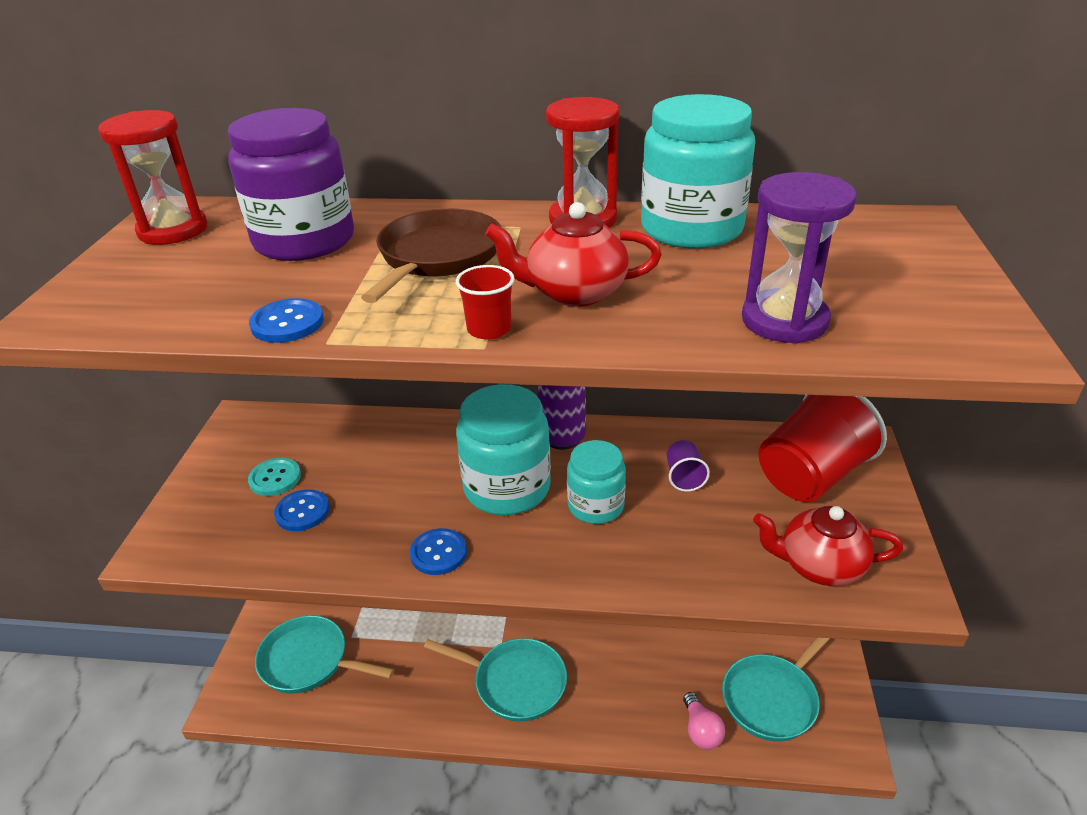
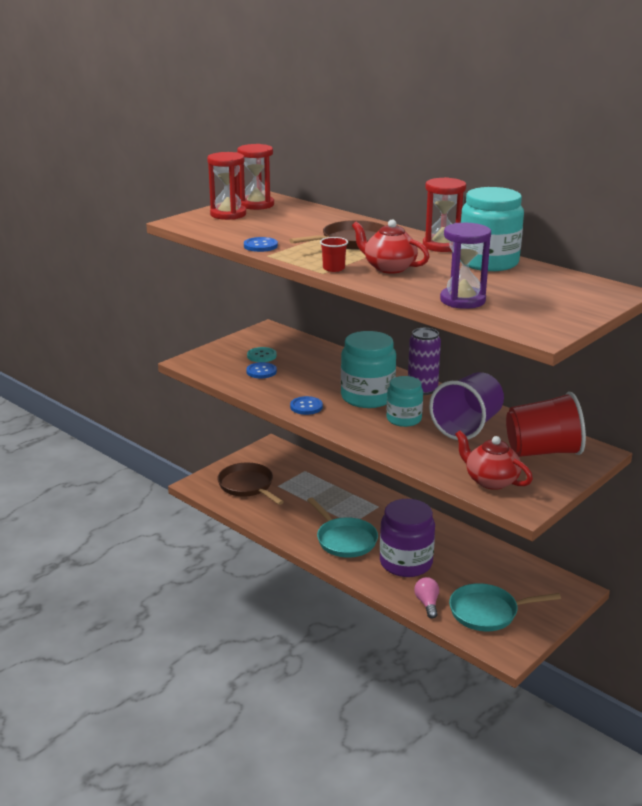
camera: 35 degrees right, 10 degrees down
(139, 268) = (228, 214): none -> red hourglass
(304, 241) = (304, 222): purple jar -> purple jar (406, 563)
(309, 661) = (247, 486): turquoise pan -> brown pan
(684, 477) = (467, 426): purple cup -> purple cup, size x2.30
(701, 730) = (427, 604): pink light bulb -> pink light bulb turned 150 degrees clockwise

